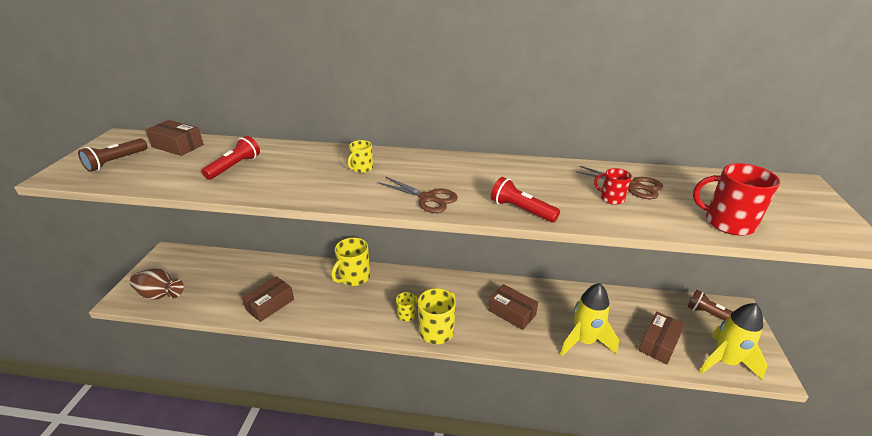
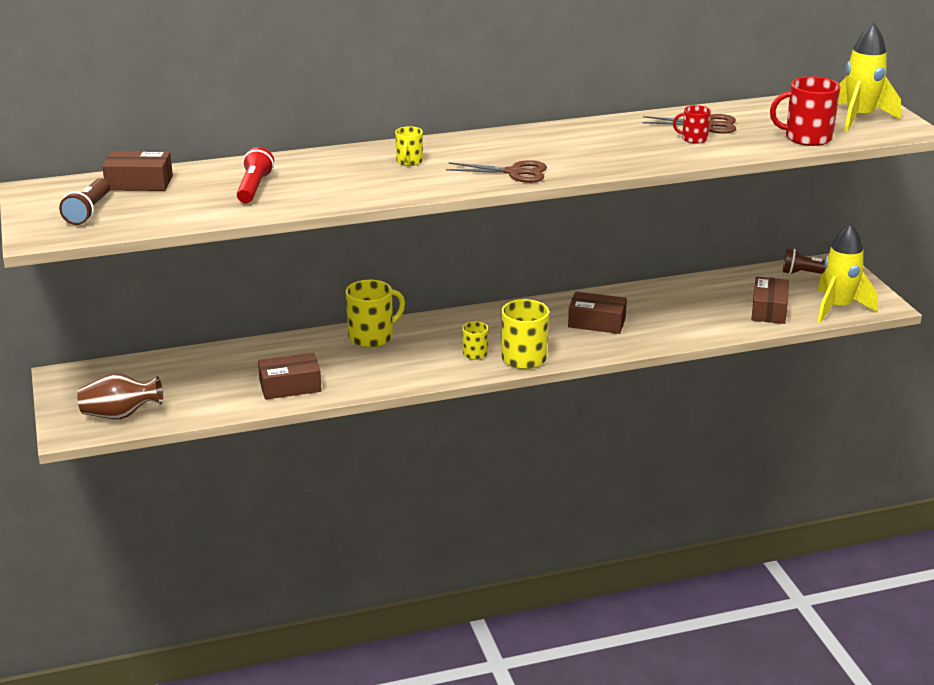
camera: 25 degrees left, 5 degrees down
(270, 304) = (290, 386): brown box -> brown box turned 60 degrees clockwise
(354, 277) = (372, 337): yellow mug -> yellow mug turned 135 degrees counterclockwise
(521, 210) = (617, 164): red flashlight -> none
(584, 341) = (692, 326): yellow rocket -> yellow rocket (859, 118)

